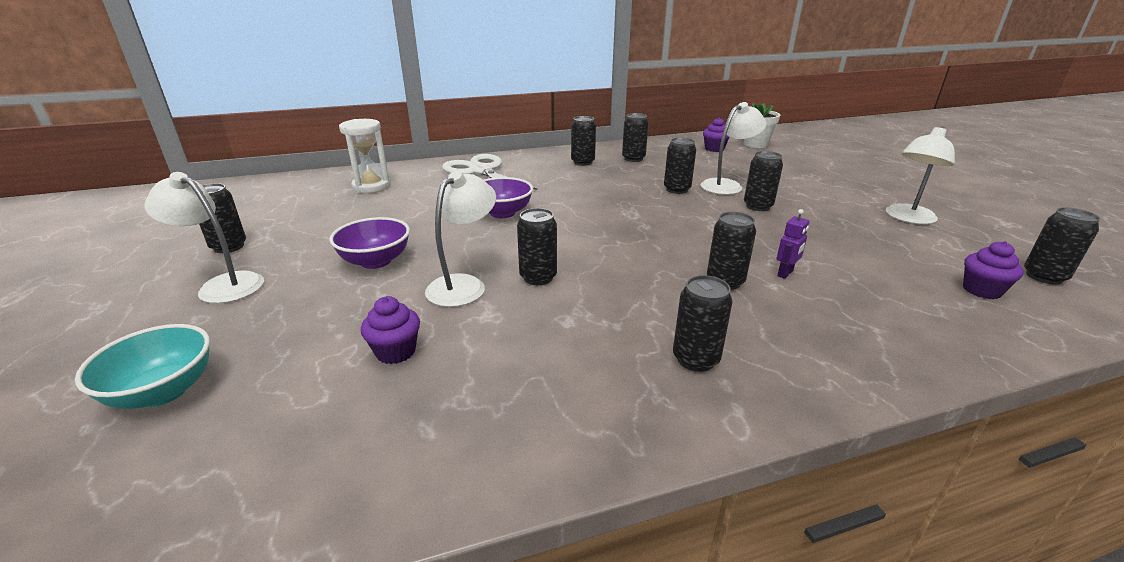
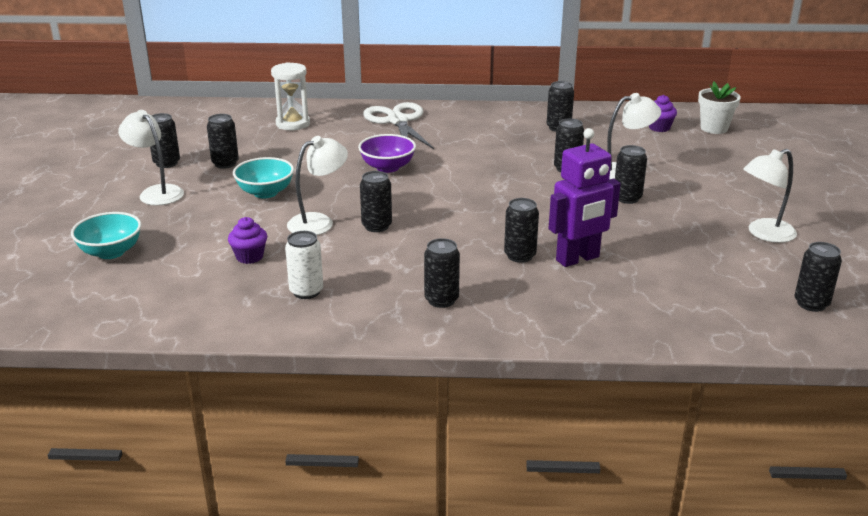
camera: 20 degrees right, 0 degrees up
(376, 261) = (265, 192): purple bowl -> turquoise bowl
(509, 389) = (306, 291): none -> white can
(582, 162) = (503, 125): black can -> black can (225, 164)
(785, 273) = (578, 259): purple robot -> purple robot, size x2.32
(981, 290) = (732, 302): purple cupcake -> none

